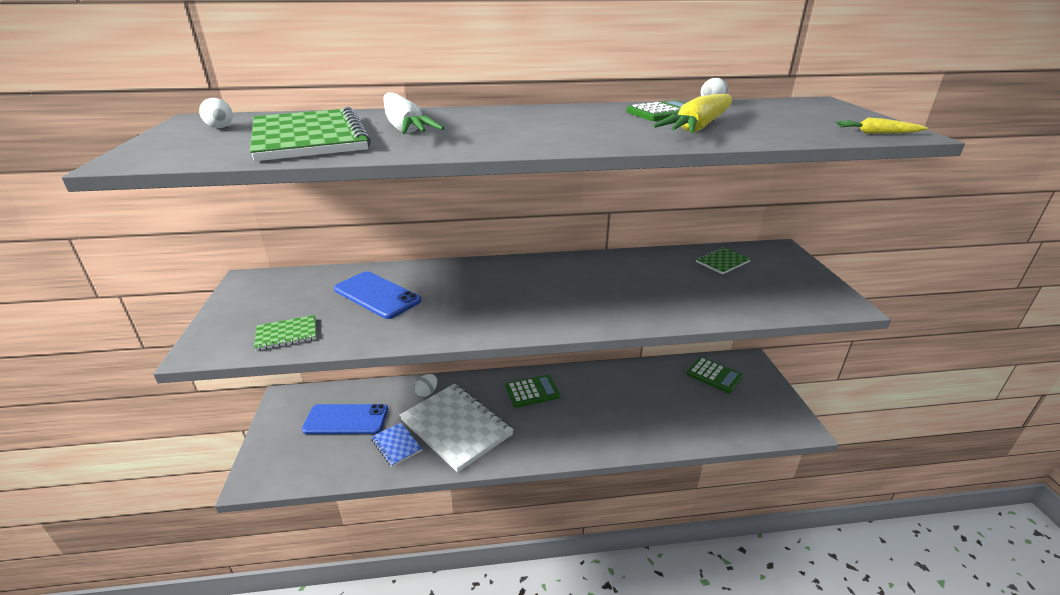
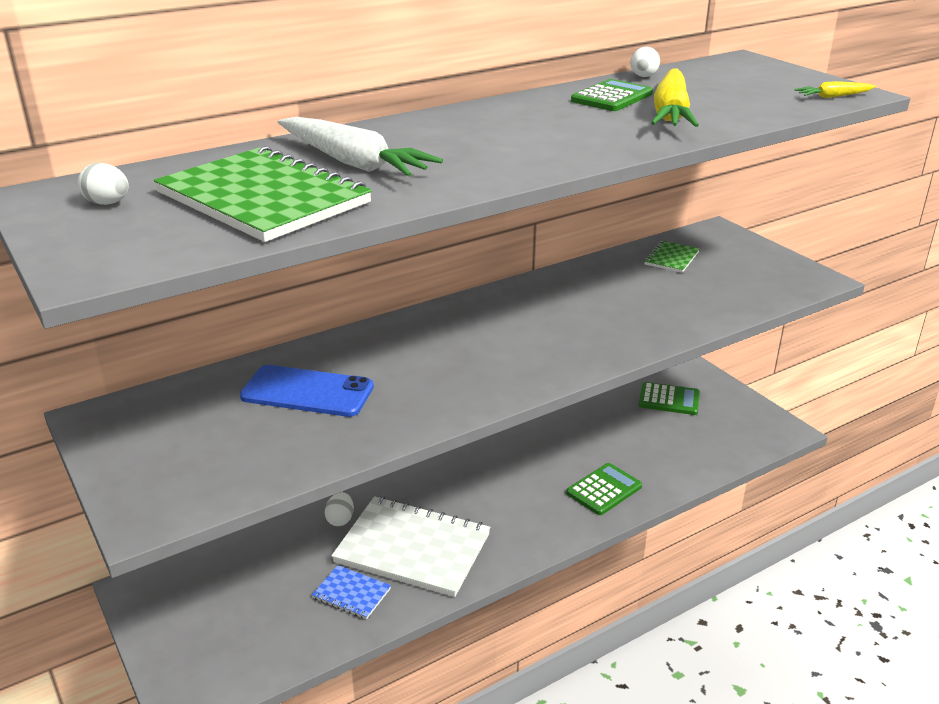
camera: 25 degrees left, 0 degrees up
(286, 334) = (240, 469): green notebook -> none
(346, 419) = (255, 586): blue phone -> none
(532, 391) = (476, 478): green calculator -> green calculator (604, 490)

